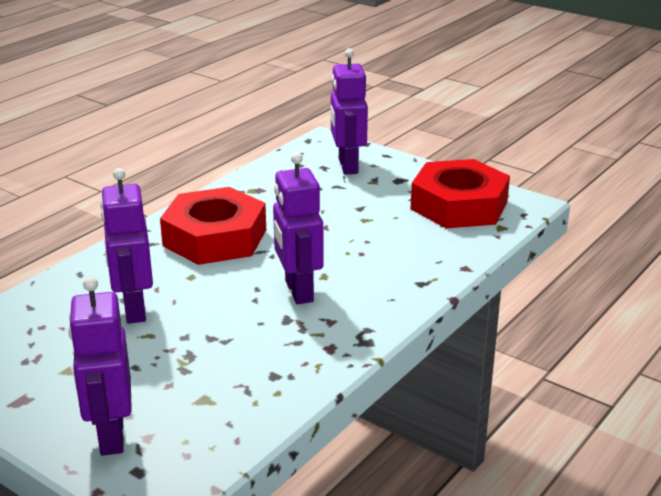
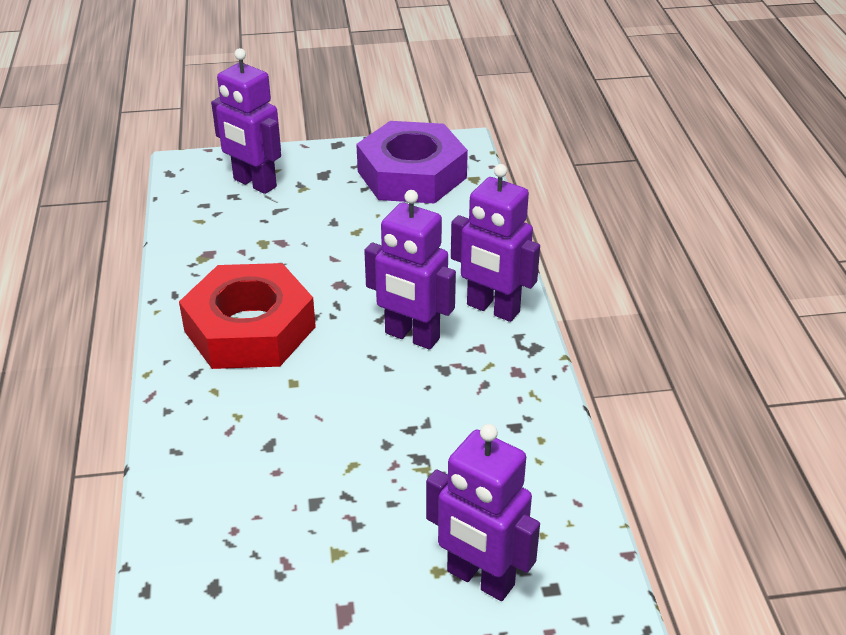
camera: 45 degrees left, 10 degrees up
(134, 310) = (297, 451): purple robot -> purple robot (492, 309)
(459, 205) = (412, 174): red nut -> purple nut

